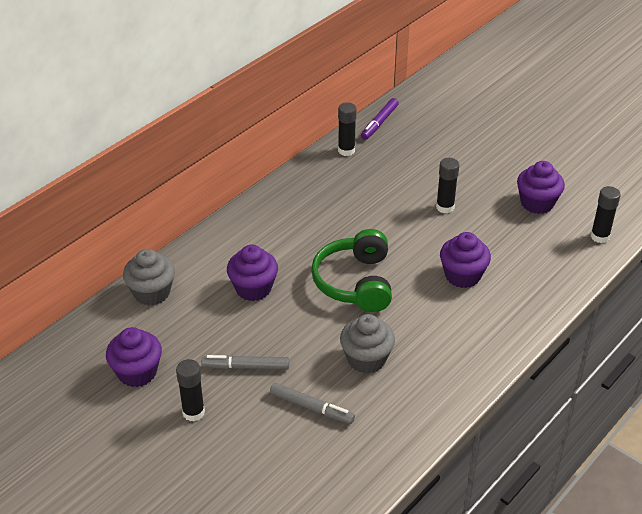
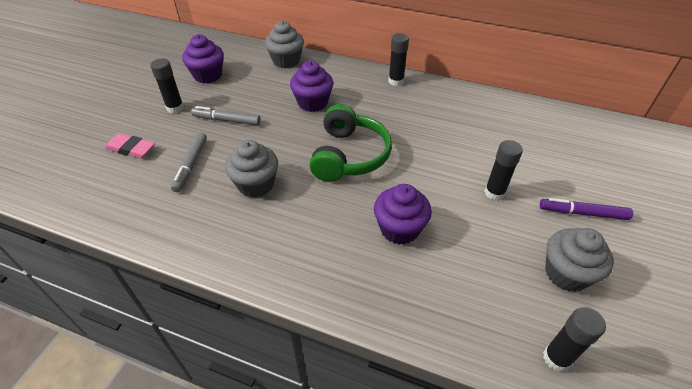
camera: 70 degrees right, 5 degrees up
(245, 367) = (227, 120): grey marker -> grey marker turned 60 degrees counterclockwise
(255, 460) = (131, 149): none -> pink eraser
(346, 150) = (519, 110): black glue stick -> black glue stick (396, 81)
(355, 282) = (349, 155): green headphones -> green headphones turned 120 degrees clockwise
(379, 123) = (579, 120): purple marker -> purple marker (582, 213)
(537, 203) = (566, 273): purple cupcake -> grey cupcake

